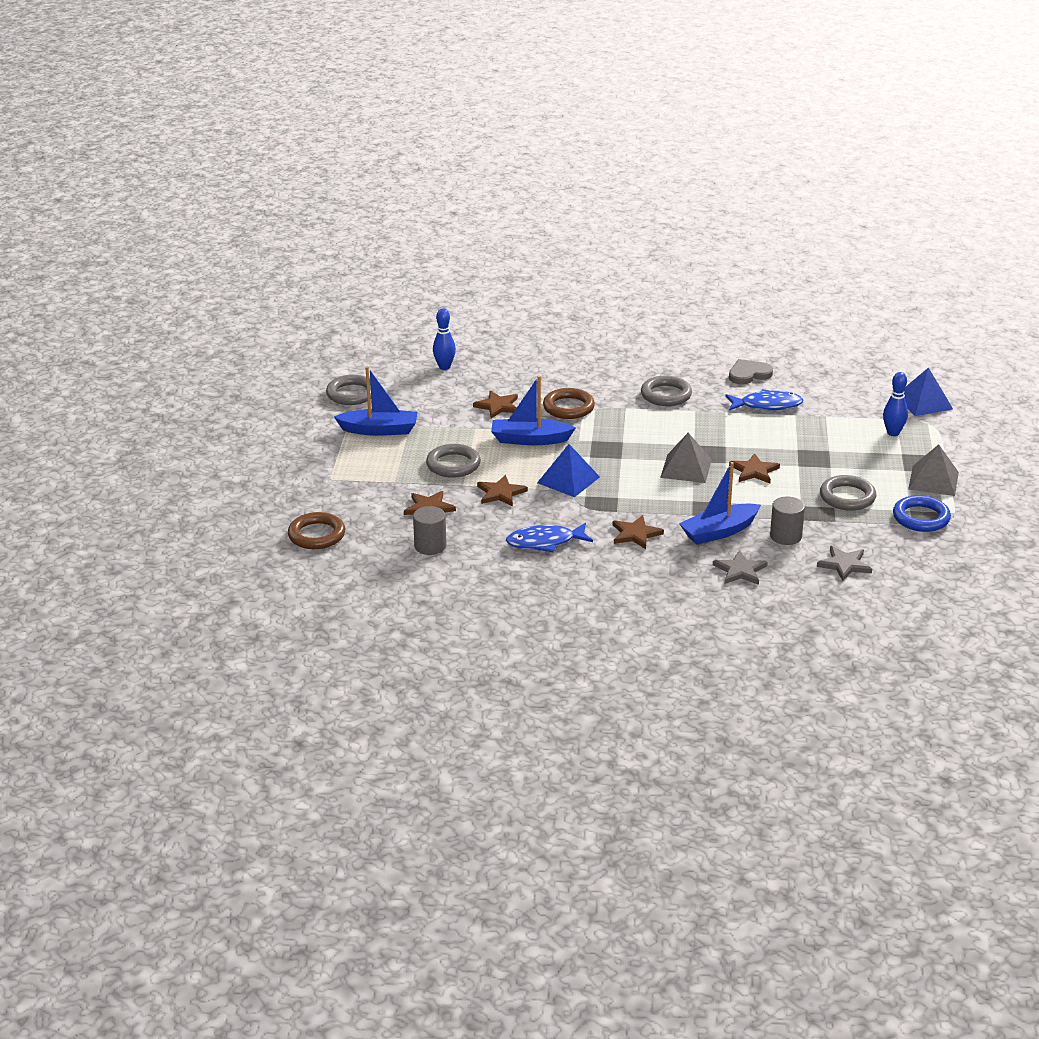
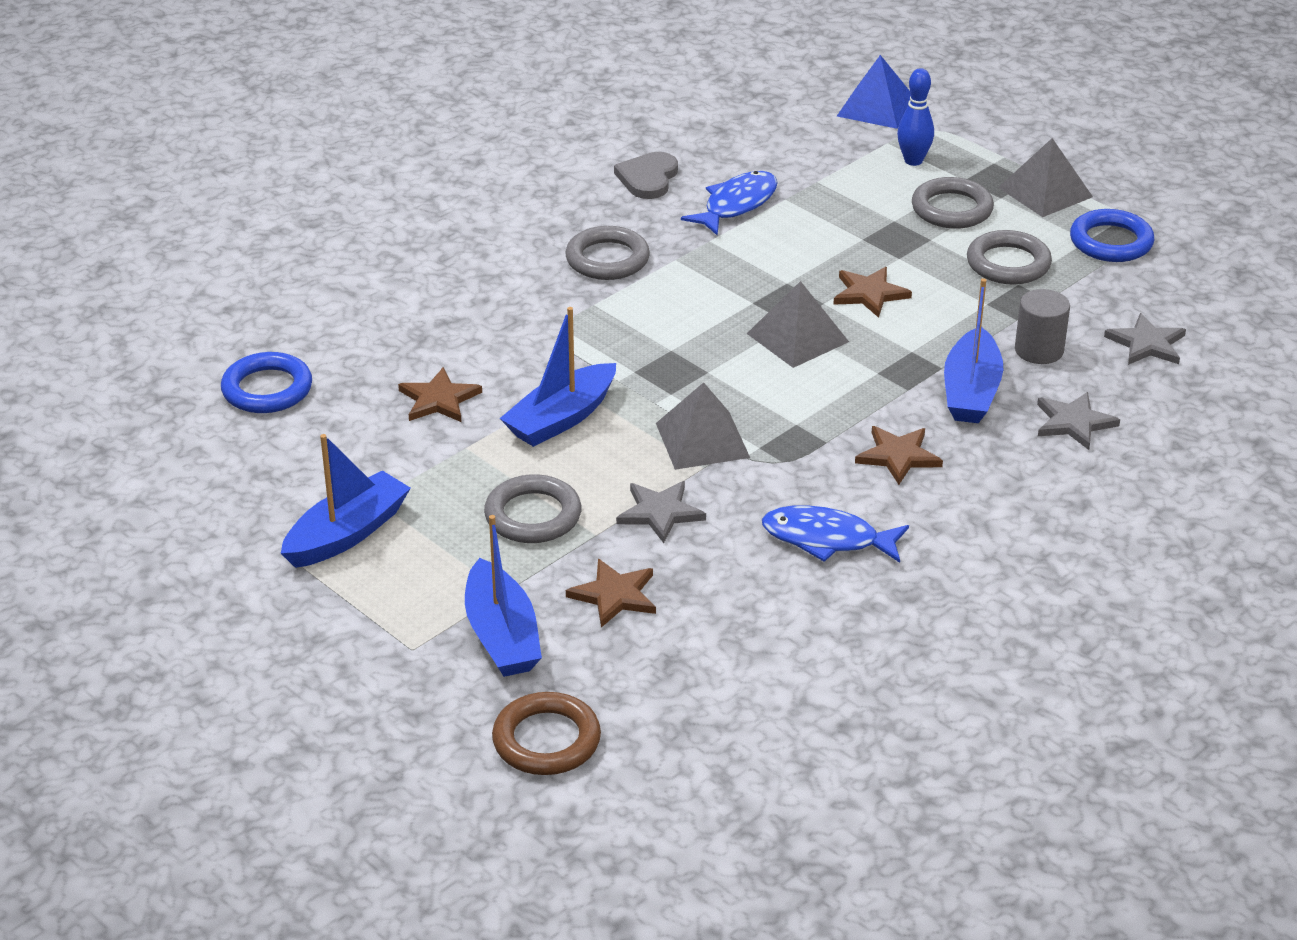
camera: 50 degrees left, 5 degrees up
(351, 394) = (209, 508): grey ring -> grey ring (951, 209)
(366, 494) = (502, 635): none -> blue boat
(430, 546) = (712, 645): grey cylinder -> none
(444, 367) = (267, 389): blue bowling pin -> blue ring
(500, 493) = (660, 513): brown star -> grey star
(545, 542) = (827, 539): blue fish -> blue fish turned 75 degrees clockwise
(568, 407) = (527, 346): brown ring -> none
(568, 480) = (702, 440): blue pyramid -> grey pyramid

